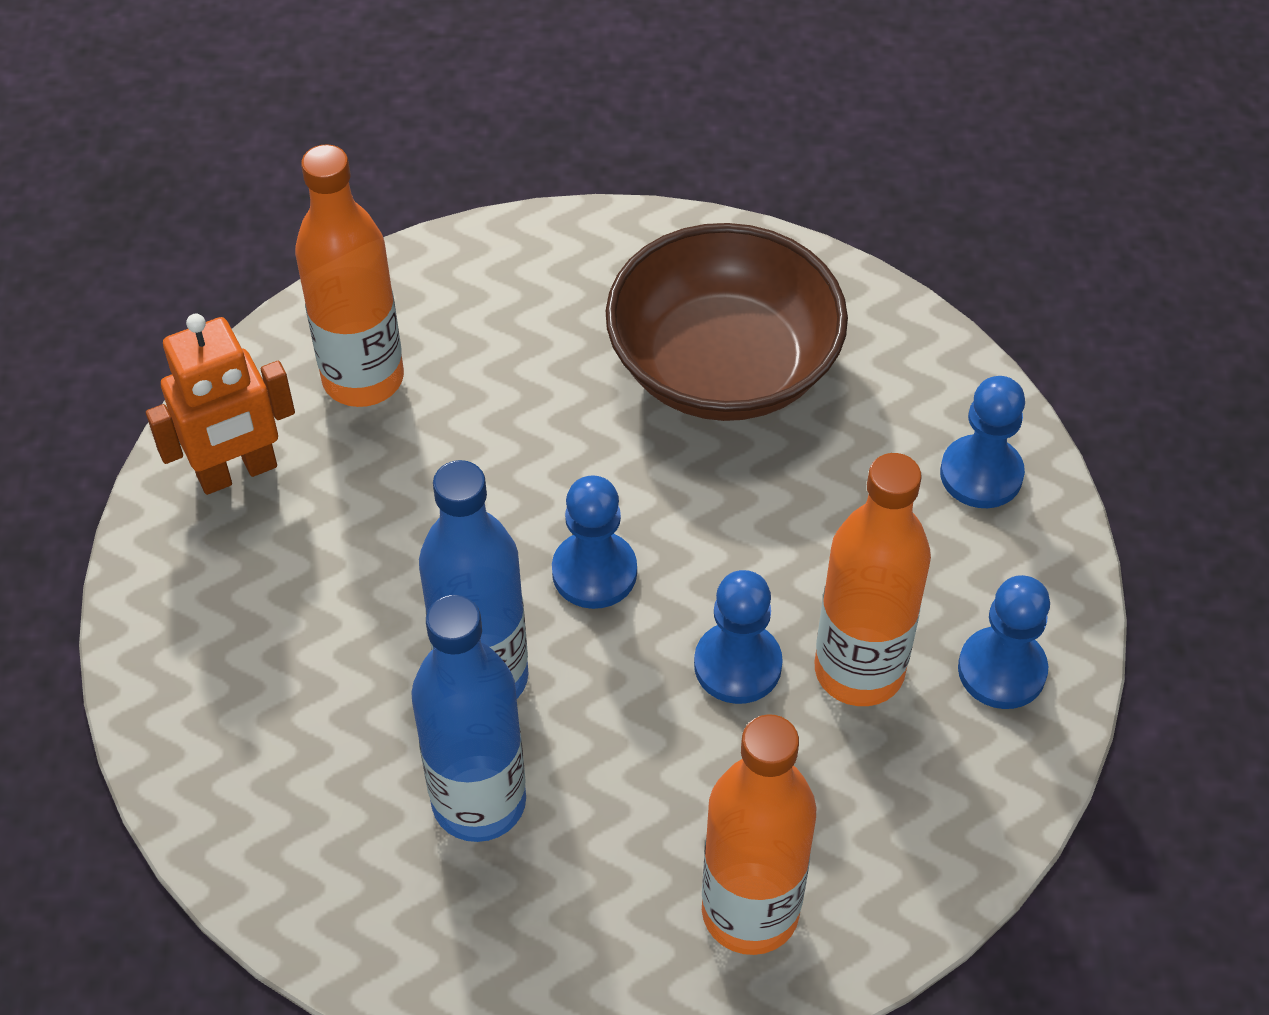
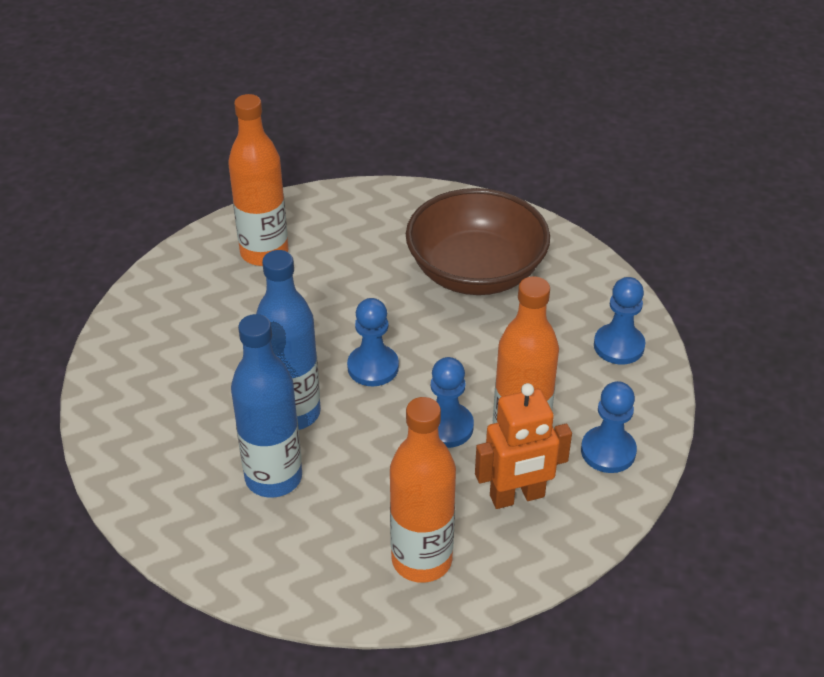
camera: 10 degrees right, 10 degrees down
(237, 472) = (180, 290): orange robot -> orange robot (517, 497)

